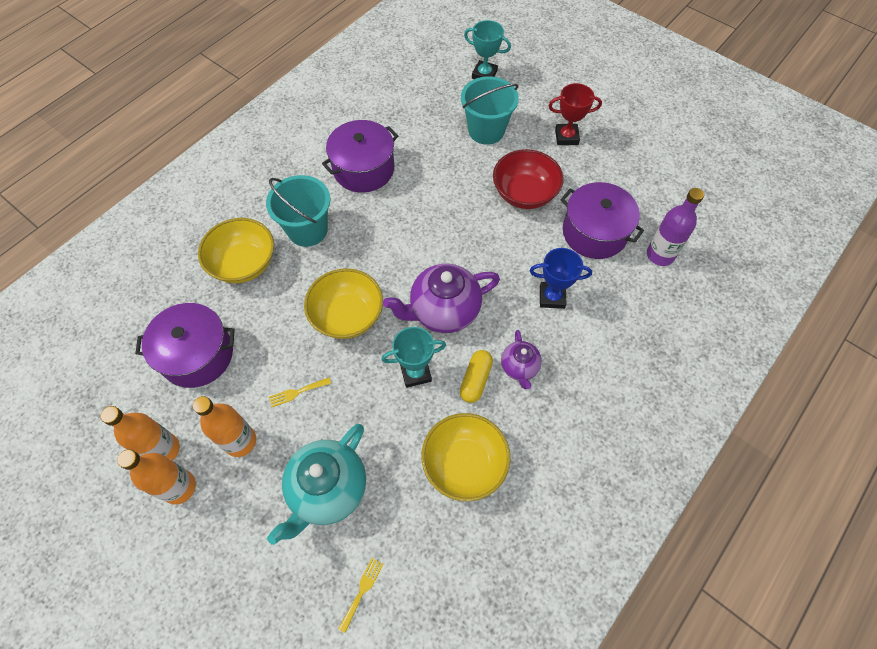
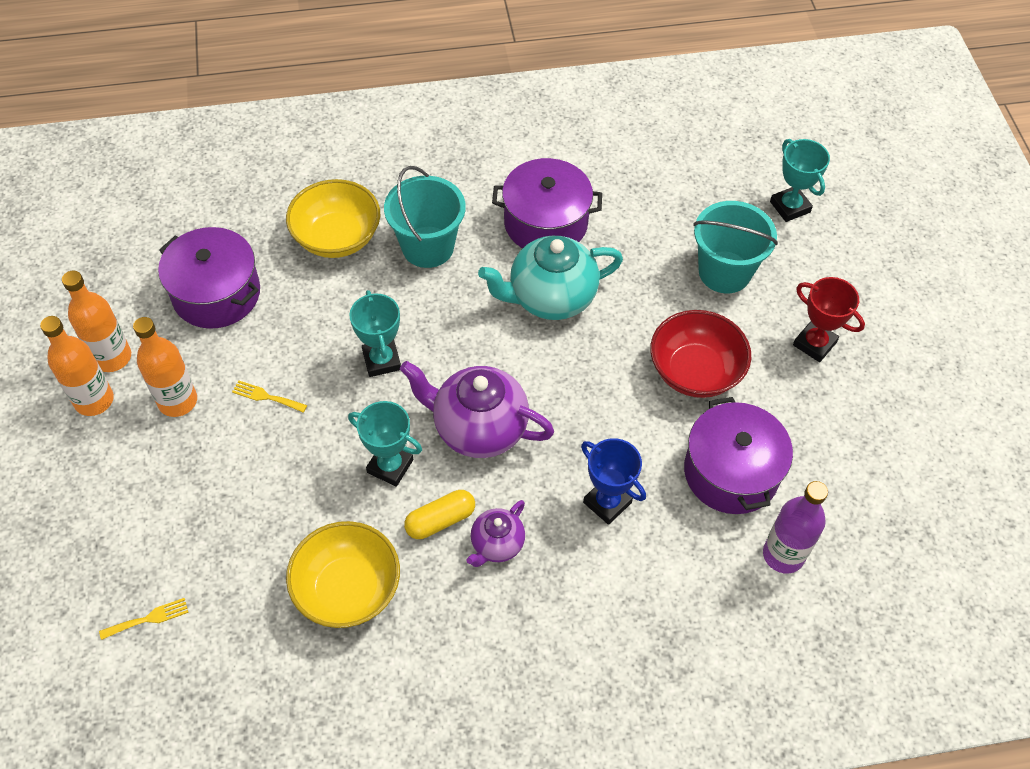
camera: 40 degrees right, 5 degrees down
(327, 490) = (206, 507): turquoise teapot -> turquoise teapot (550, 298)
(347, 316) = (381, 360): yellow bowl -> turquoise trophy

